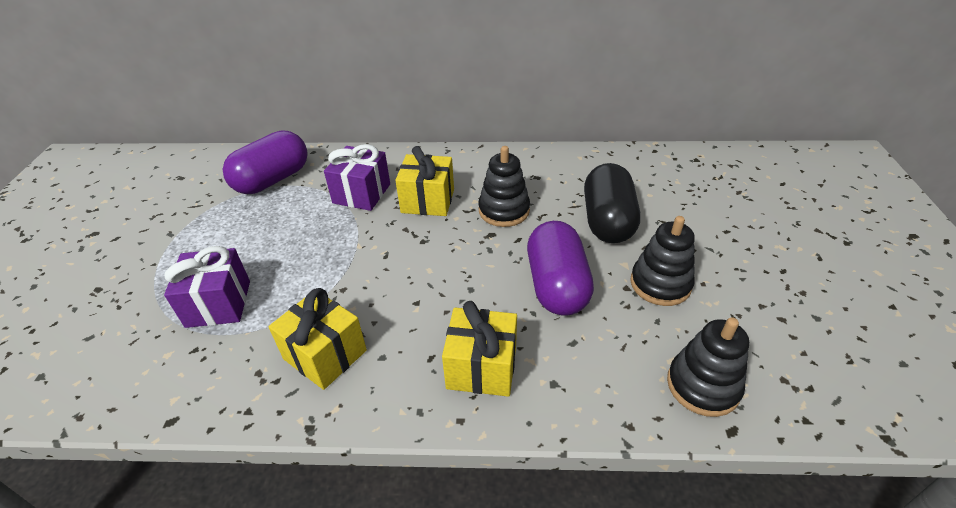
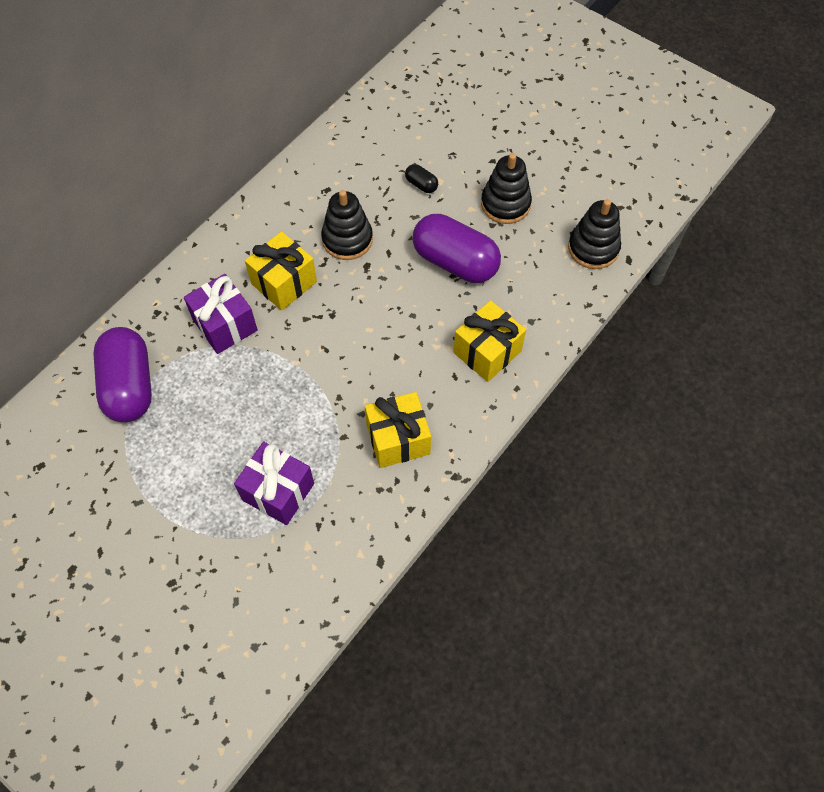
camera: 55 degrees left, 20 degrees up
(607, 221) = (421, 184): black capsule -> black capsule, size x0.42

